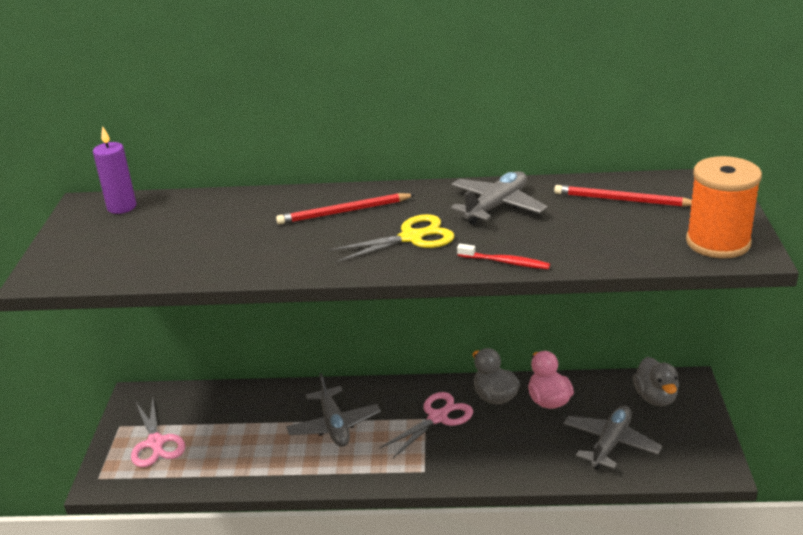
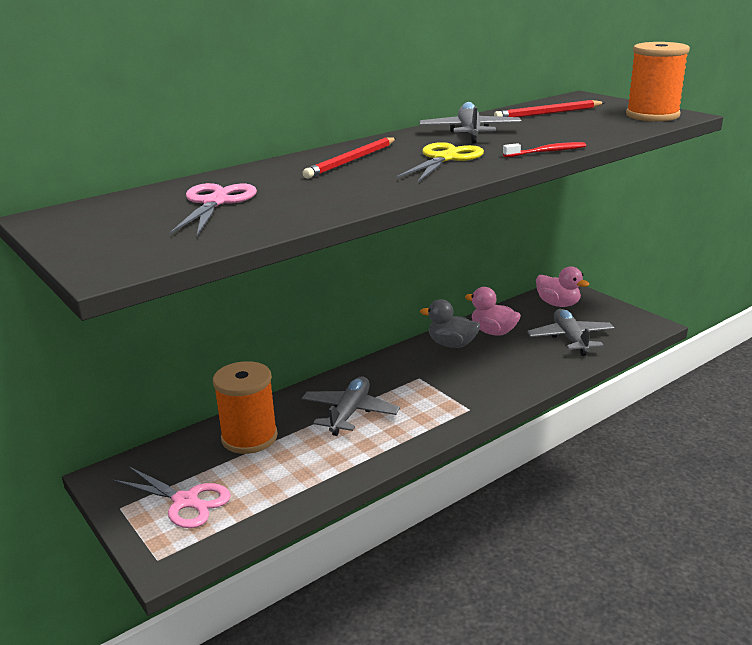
camera: 40 degrees left, 5 degrees down
(122, 207) = (100, 208): purple candle -> none
(246, 411) = (249, 437): none -> orange spool
(334, 425) = (350, 413): grey plane -> grey plane turned 105 degrees counterclockwise
(437, 418) = (428, 373): pink scissors -> pink scissors (215, 202)
(655, 397) = (558, 304): grey duck -> pink duck

